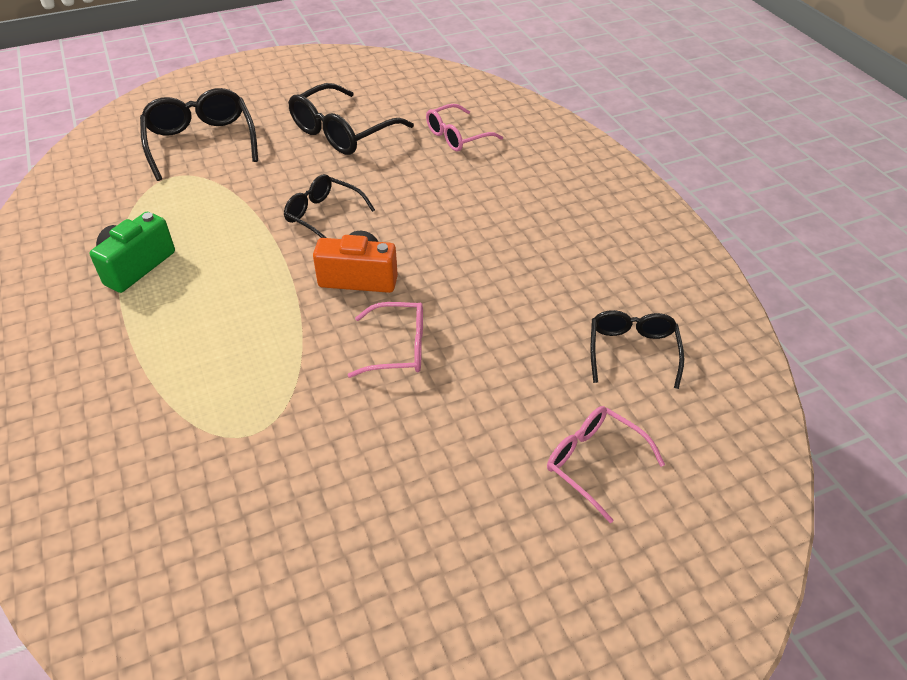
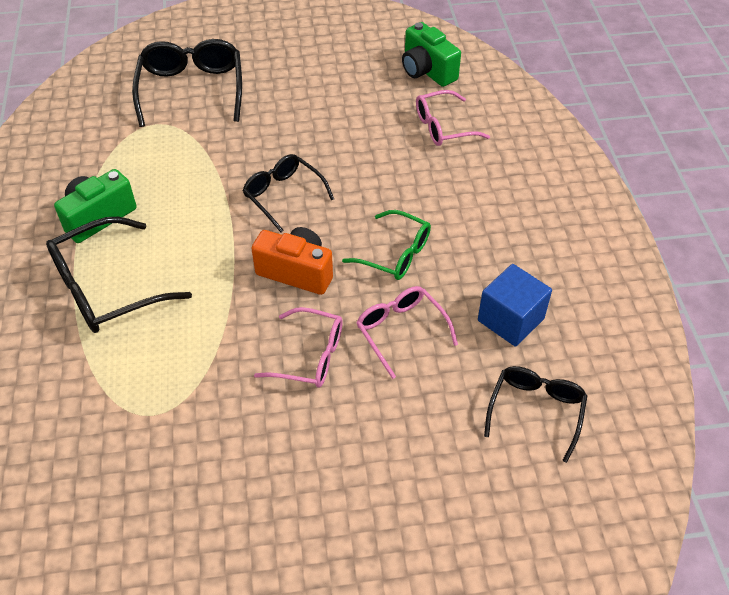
camera: 15 degrees right, 5 degrees up
(342, 132) = (330, 102): black glasses -> black glasses (106, 288)
(425, 95) = (427, 71): none -> green camera
(451, 246) = (396, 254): none -> green glasses
(579, 280) = (510, 319): none -> blue cube
(593, 462) = (454, 520): pink glasses -> pink glasses (401, 331)

